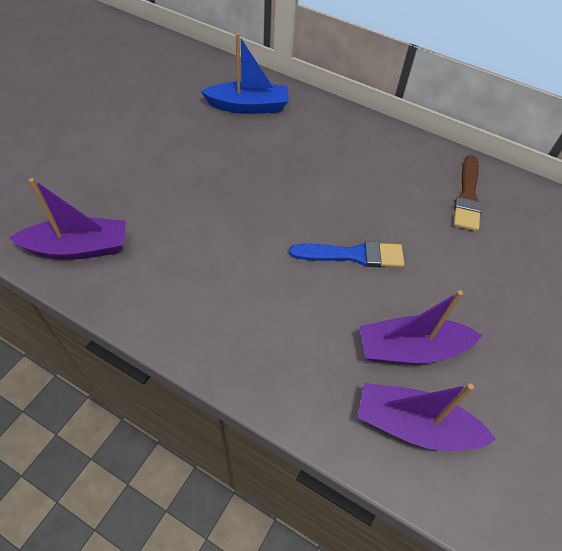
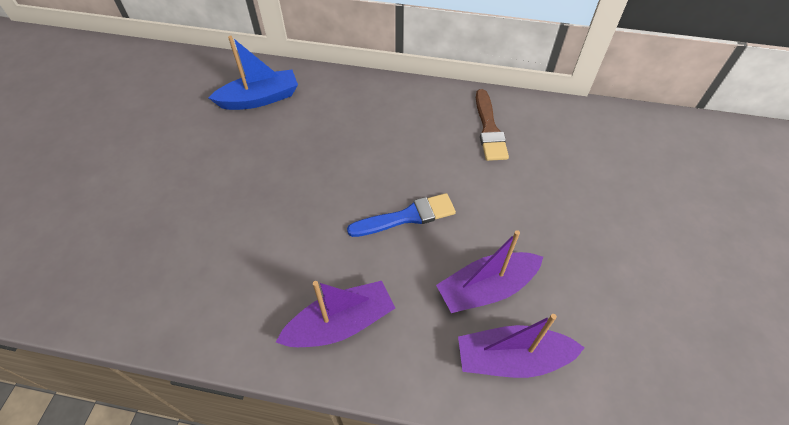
camera: 15 degrees left, 0 degrees up
(78, 248) = (138, 296): purple boat -> purple boat (340, 324)

